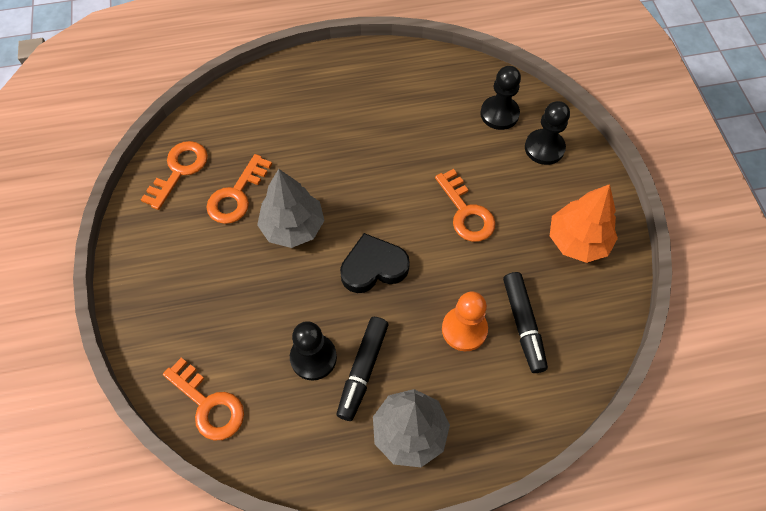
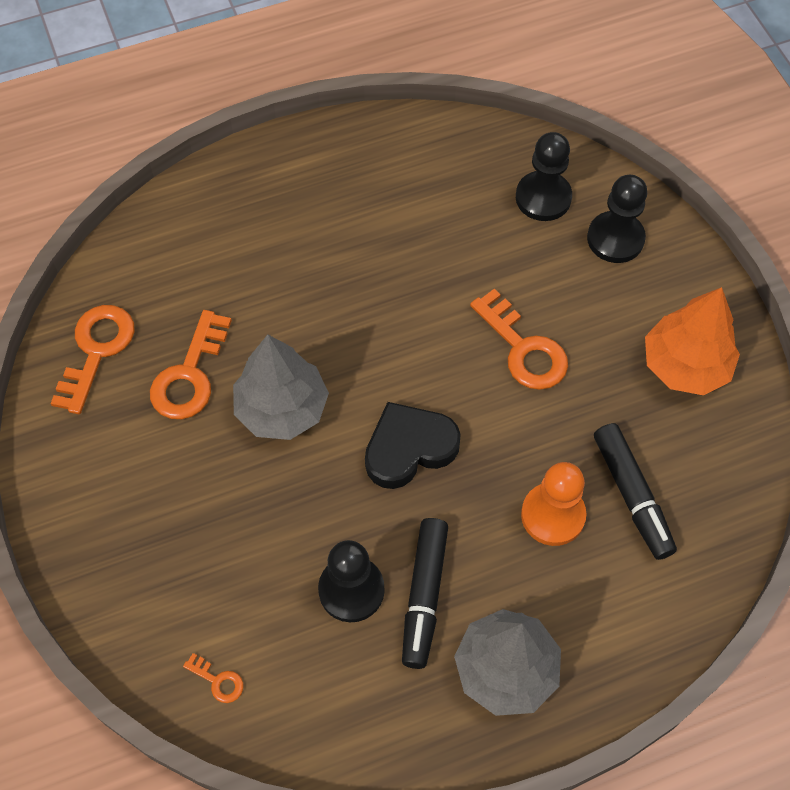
camera: 10 degrees left, 0 degrees up
(208, 404) = (218, 681): orange key -> orange key, size x0.47

